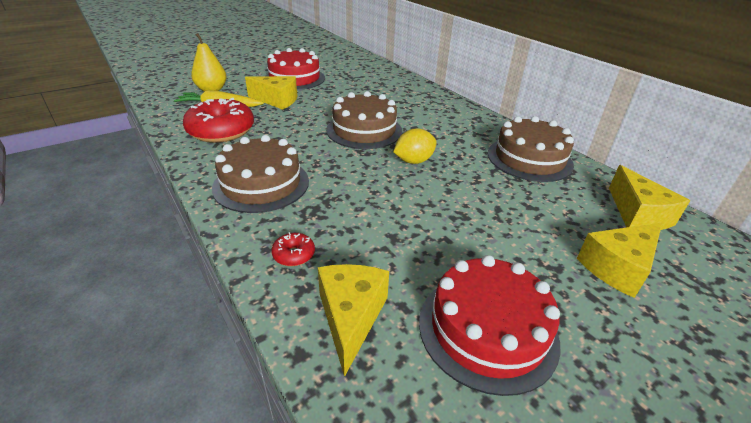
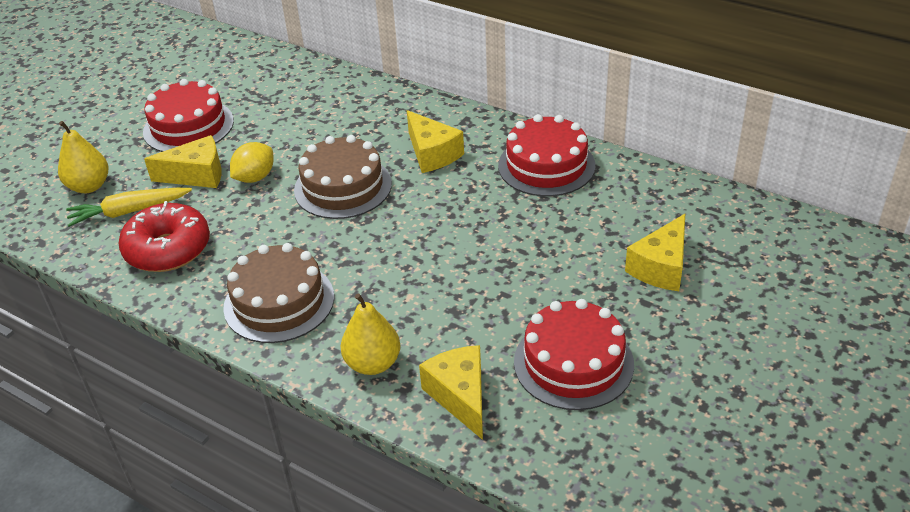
camera: 20 degrees left, 5 degrees up
(294, 255) = (373, 363): red donut -> yellow pear
(414, 161) = (425, 212): yellow lemon -> yellow lemon (255, 177)
(529, 159) = (546, 165): brown cake -> red cake
(637, 214) = (667, 202): yellow cheese -> yellow cheese (432, 154)

